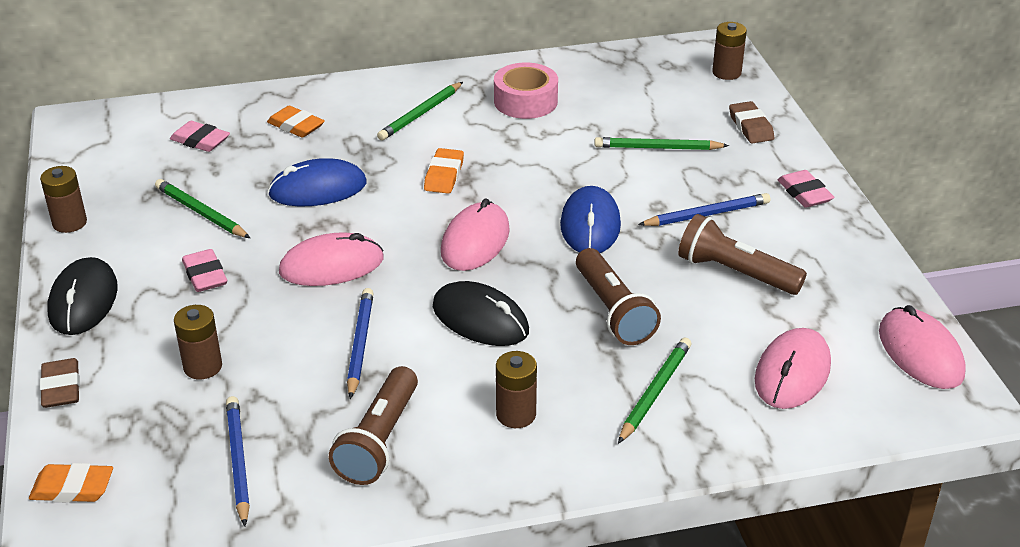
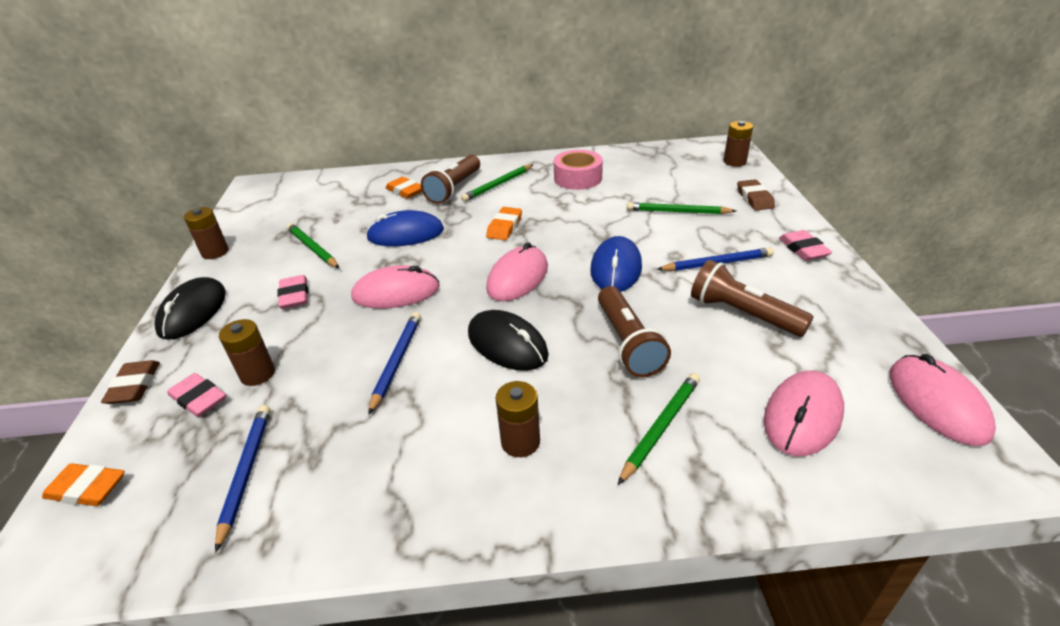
camera: 10 degrees right, 0 degrees up
(200, 141) = (334, 199): pink eraser -> pink eraser (199, 399)
(379, 440) = (383, 460): brown flashlight -> brown flashlight (454, 189)

